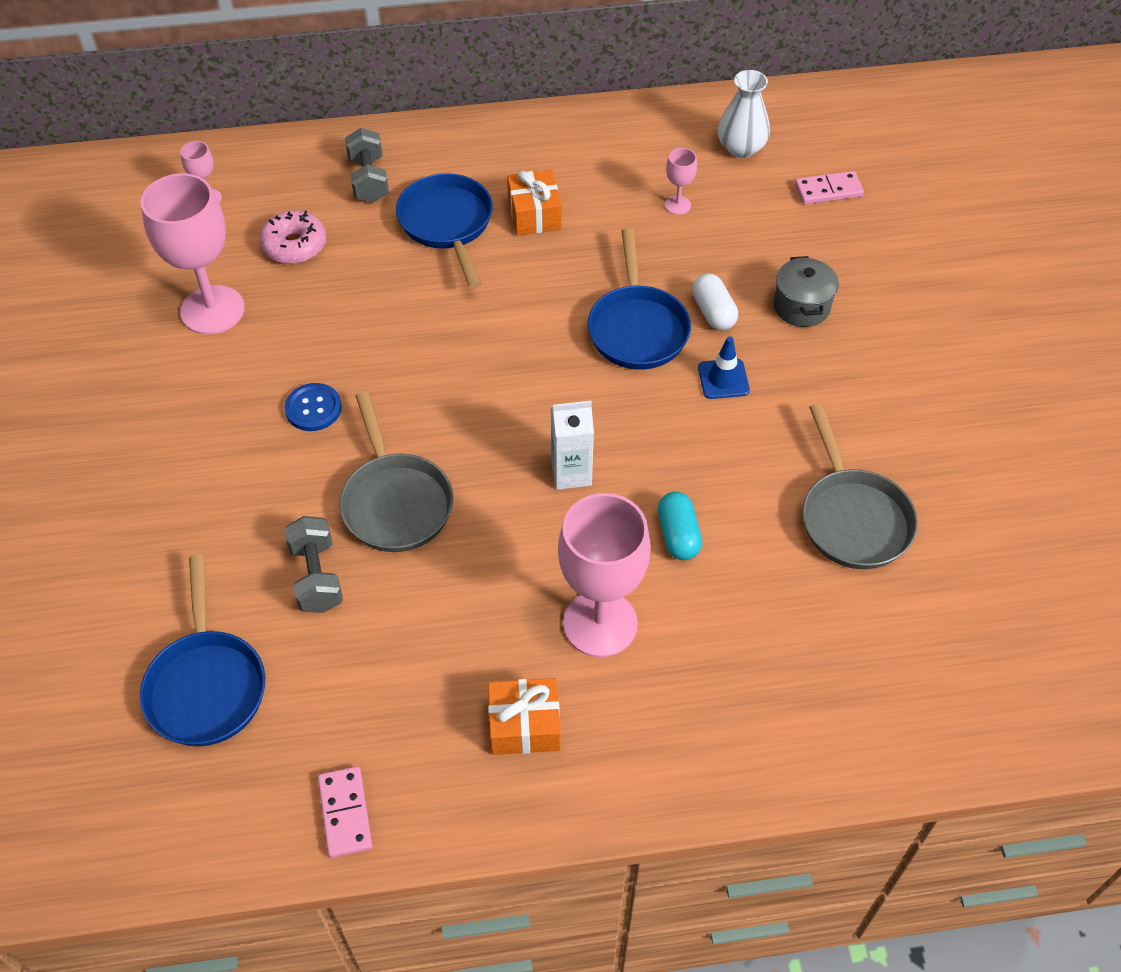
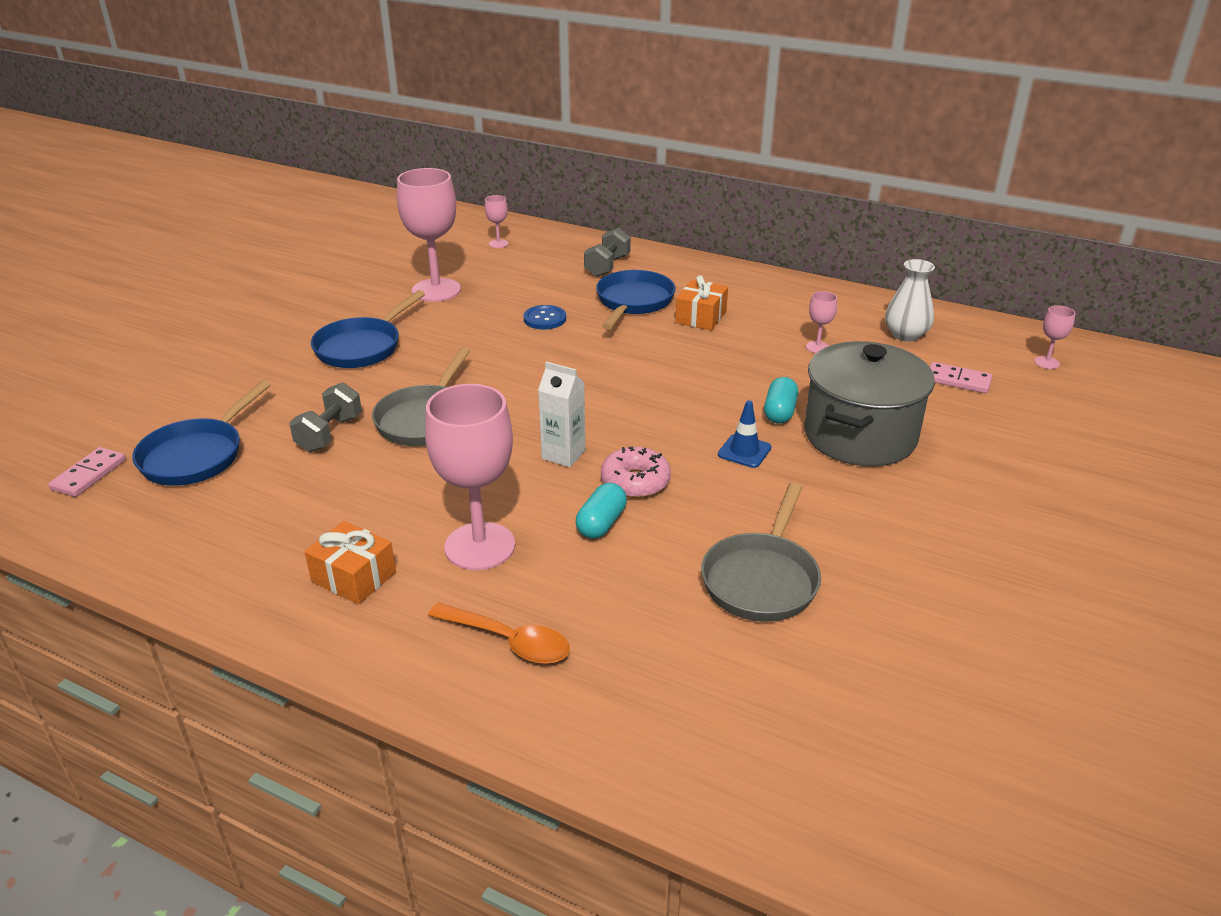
camera: 35 degrees right, 20 degrees down
(295, 245) = (522, 279): pink donut -> pink donut (635, 482)
(313, 408) = (435, 354): blue button -> blue button (545, 319)
(345, 813) = (181, 562): pink domino -> pink domino (89, 475)
(637, 328) = (708, 399): blue pan -> blue pan (362, 347)
(713, 312) = (779, 412): white capsule -> turquoise capsule
(719, 705) = (509, 641): none -> orange spoon
(801, 306) = (860, 436): grey pot -> grey pot, size x2.03
(881, 129) = (1046, 362): none -> pink goblet

